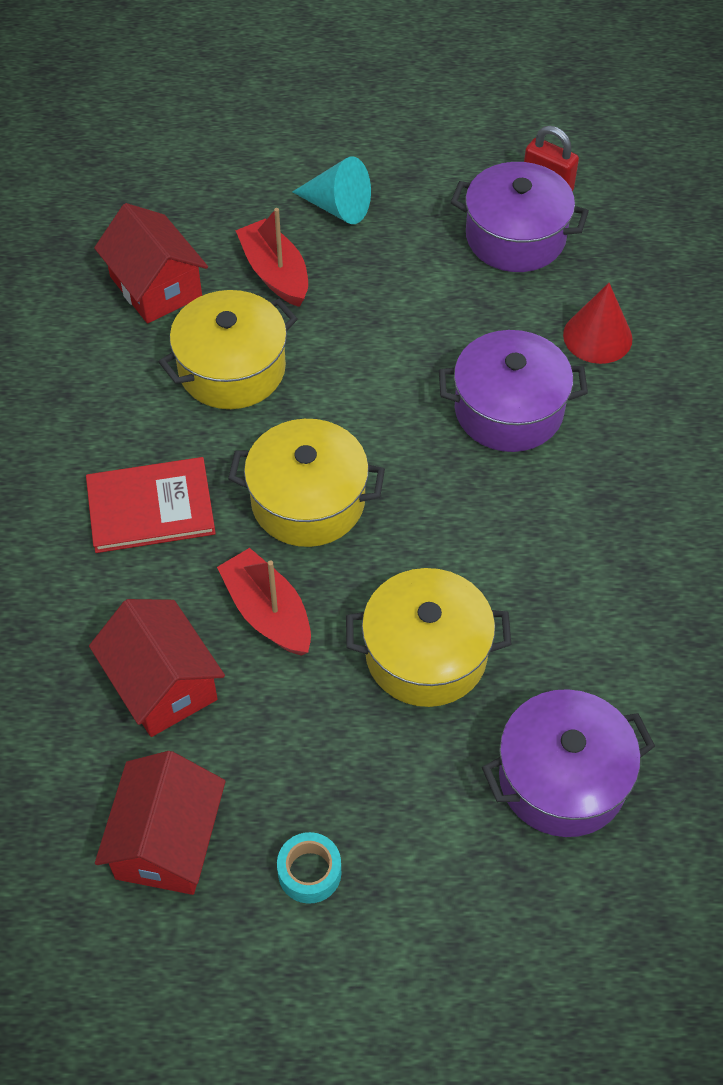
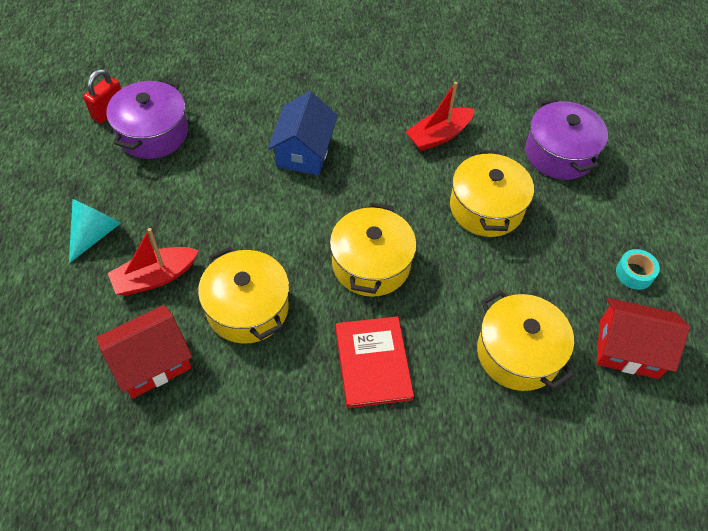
camera: 90 degrees left, 0 degrees up
(162, 684) = (518, 353): red house -> yellow pot
(268, 612) = (460, 290): red boat -> red boat (438, 136)
(508, 410) = (304, 151): purple pot -> blue house
(597, 336) = (249, 102): red cone -> none

